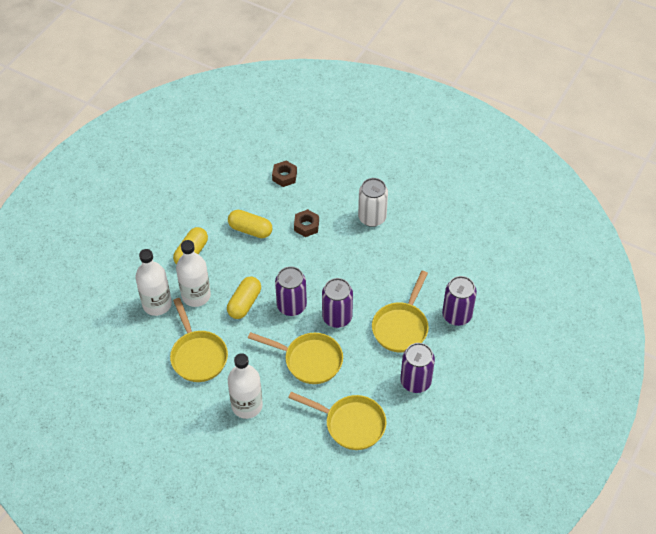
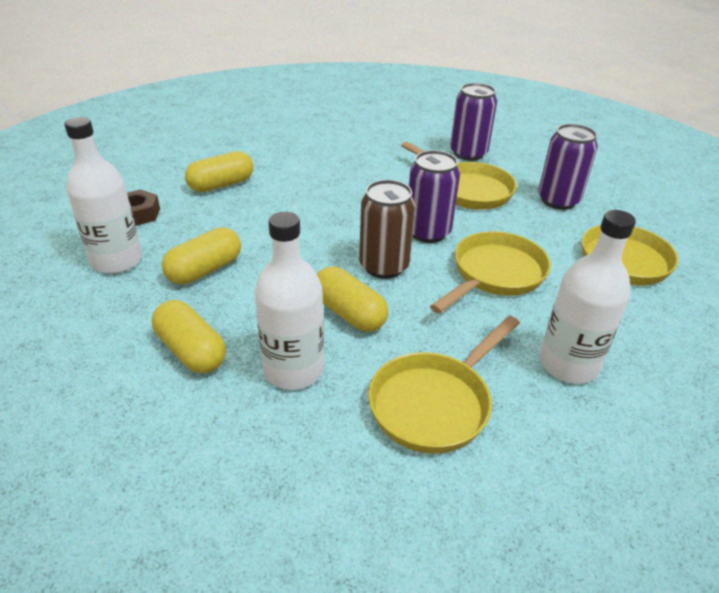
camera: 70 degrees left, 15 degrees down
(157, 304) = (276, 436): white bottle -> white bottle (117, 261)
(198, 355) = (435, 403): yellow pan -> yellow pan turned 135 degrees clockwise
(291, 306) = (384, 266): purple can -> brown can
(306, 226) = (247, 218): brown nut -> none
(335, 197) = (221, 185): none -> yellow capsule
(372, 218) = (281, 168): white can -> none

